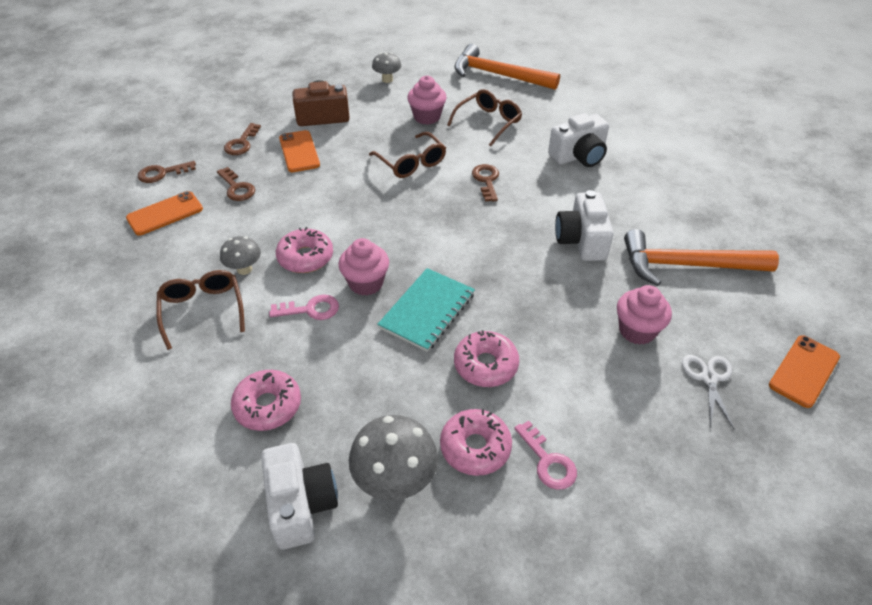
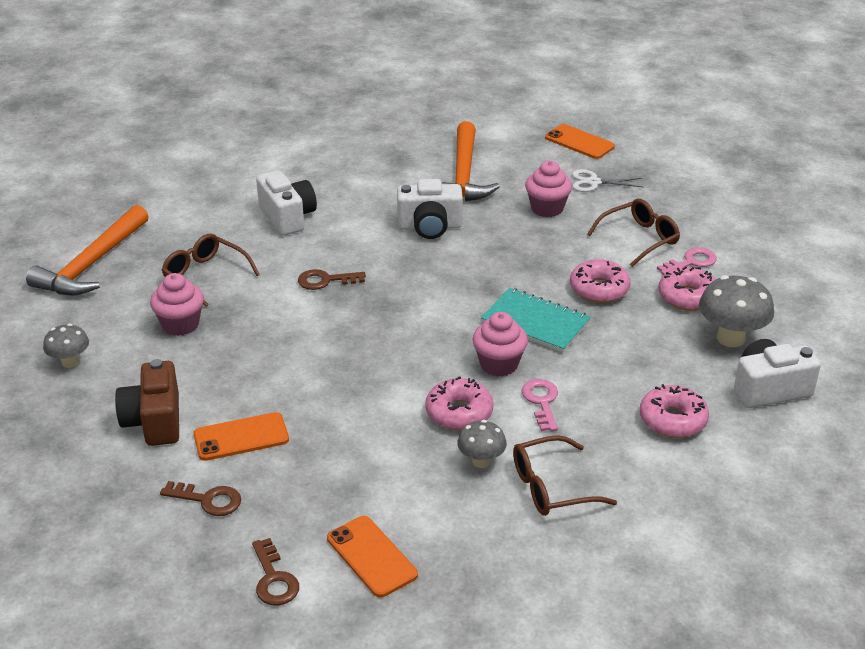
camera: 90 degrees left, 10 degrees down
(237, 188) = (319, 490): brown key -> none
(411, 163) = (283, 336): brown glasses -> brown glasses (639, 239)

